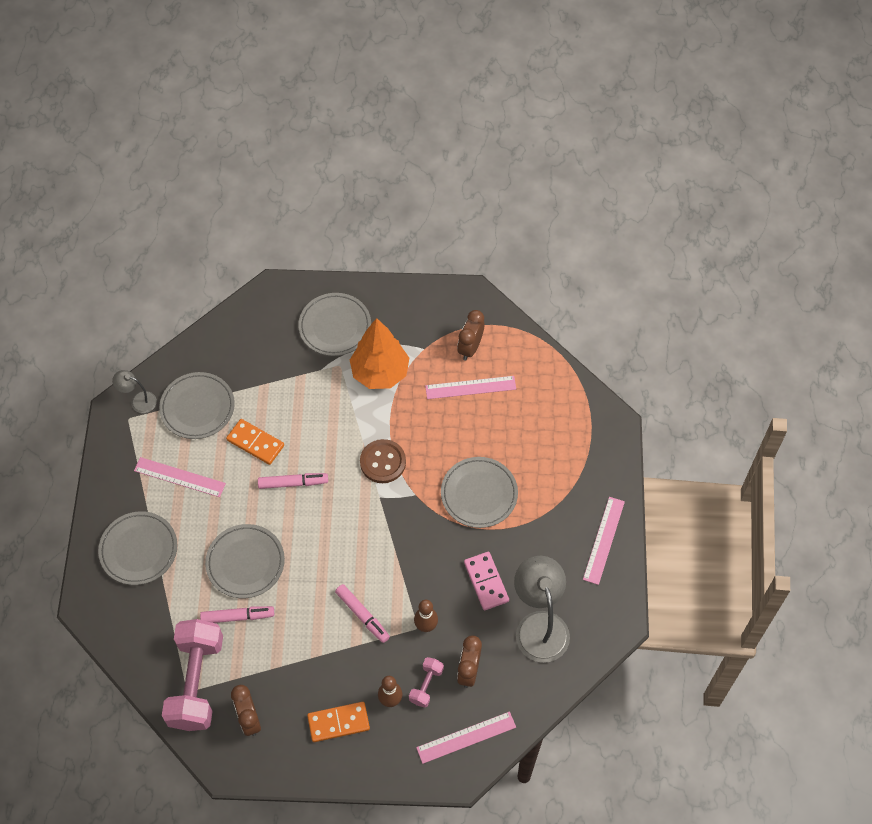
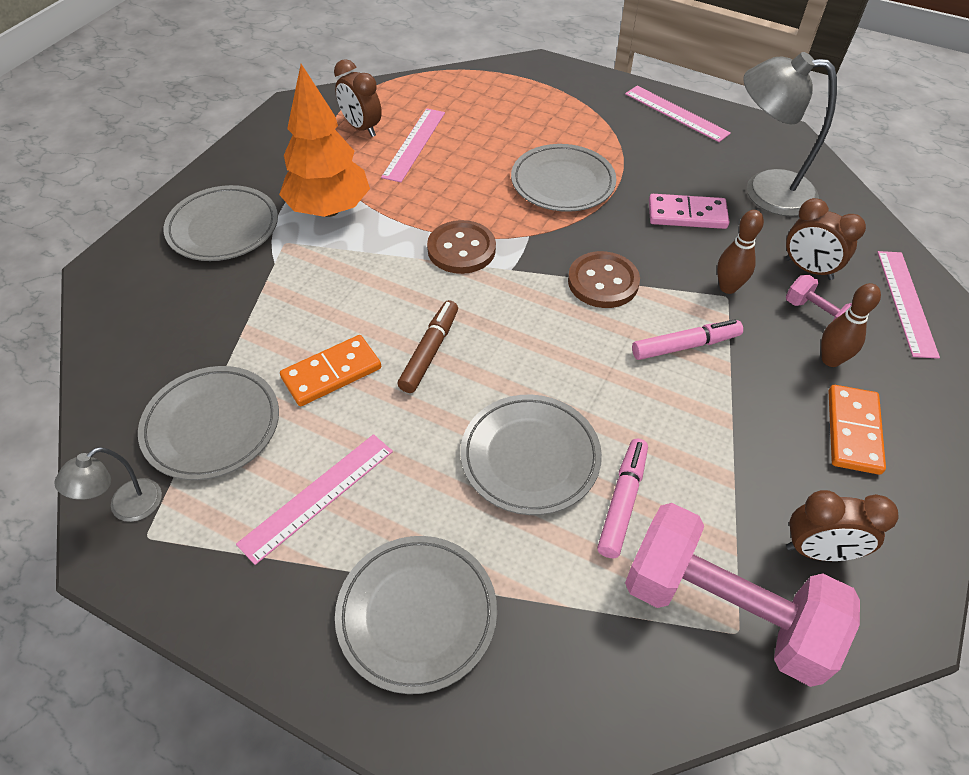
camera: 65 degrees left, 10 degrees down
(293, 483) = (429, 351): pink marker -> brown marker
(394, 552) = (603, 282): none -> brown button

